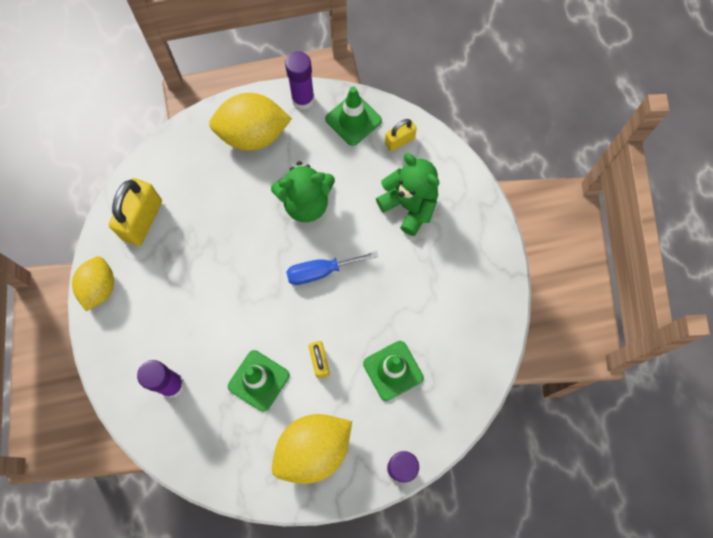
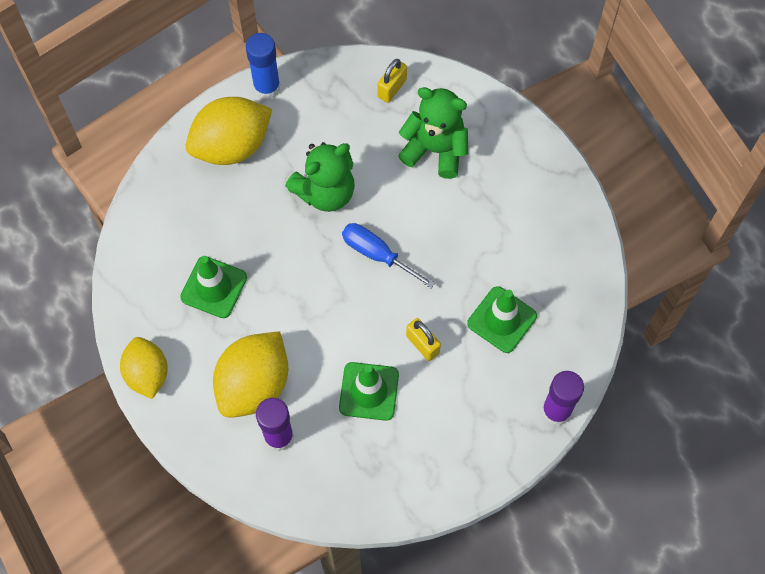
camera: 25 degrees left, 5 degrees down
(142, 220) = (157, 284): yellow padlock -> none
(303, 99) = (267, 87): purple glue stick -> blue glue stick
(313, 449) = (461, 433): yellow lemon -> yellow lemon (254, 384)
(321, 271) = (377, 254): blue screwdriver -> blue screwdriver turned 75 degrees clockwise
(353, 120) = (332, 86): green traffic cone -> green traffic cone (214, 287)

